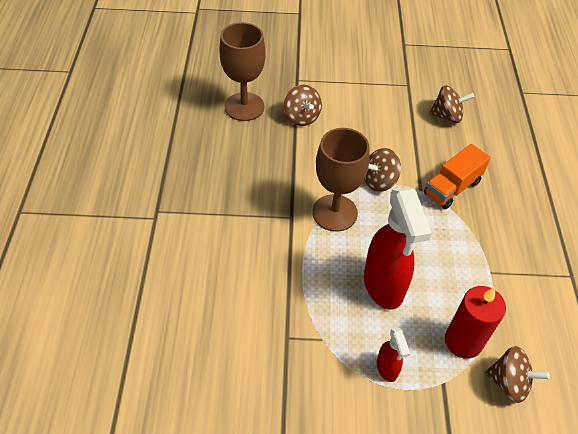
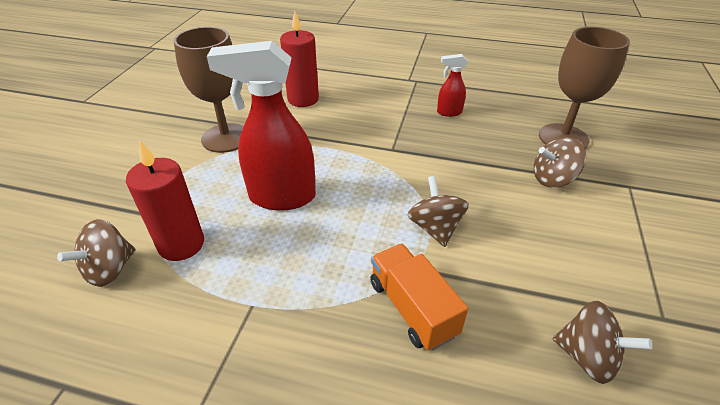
camera: 105 degrees right, 10 degrees down
(216, 313) = (303, 99): none -> red candle
(334, 213) = (391, 180): brown goblet -> brown goblet (226, 138)
(387, 368) = (194, 180): red spray bottle -> red spray bottle (448, 112)
(447, 116) = (587, 357): brown spinning top -> brown spinning top turned 75 degrees counterclockwise

